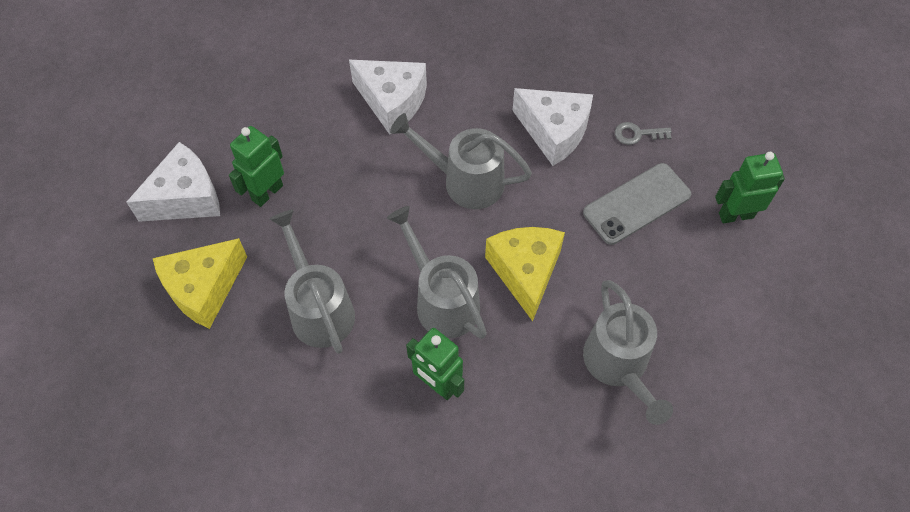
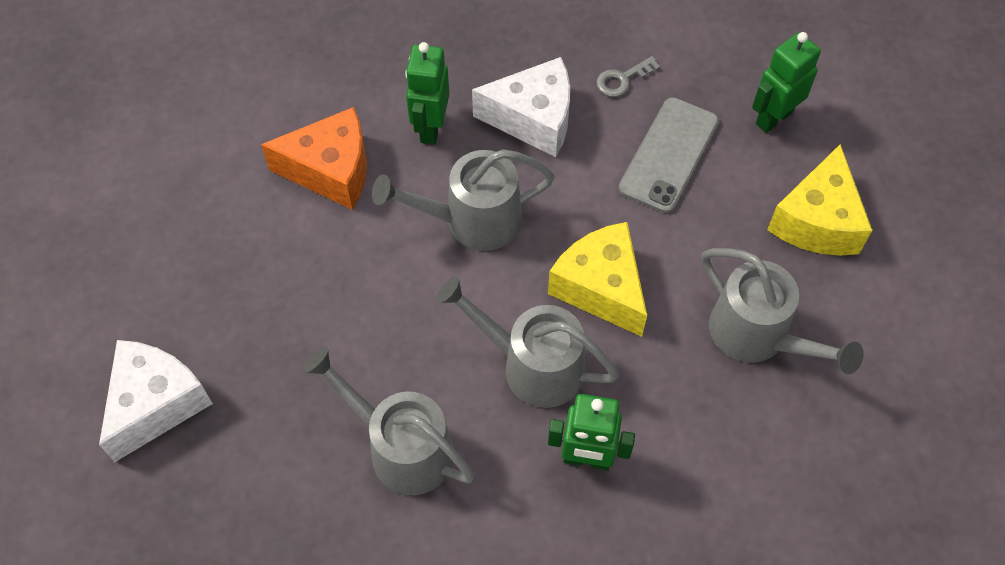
camera: 30 degrees left, 0 degrees up
(203, 289) = (250, 498): yellow cheese -> yellow cheese (817, 221)
(267, 192) = (252, 347): green robot -> green robot (430, 127)
(392, 102) = (331, 170): white cheese -> orange cheese

